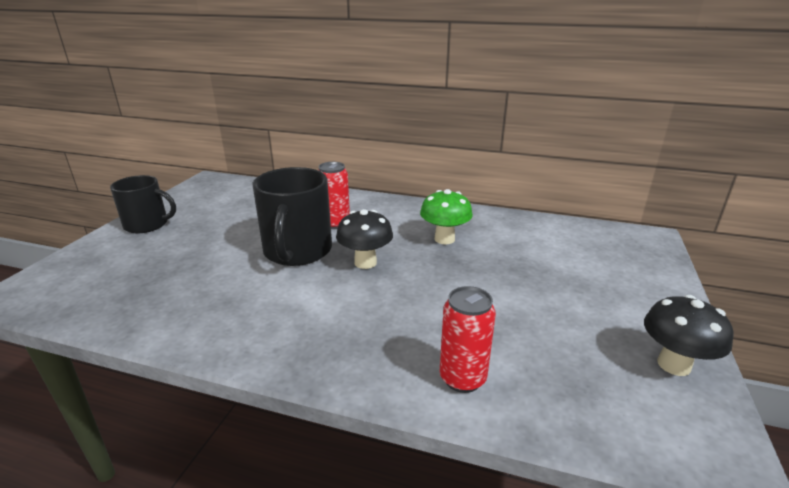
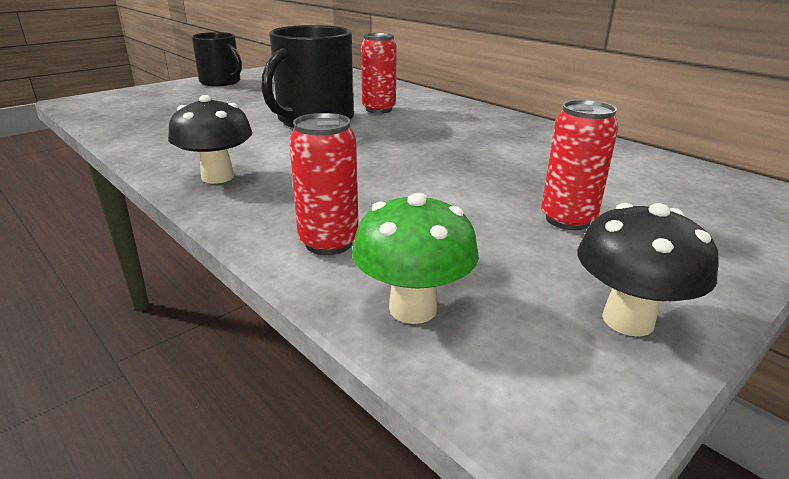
camera: 30 degrees right, 0 degrees up
(365, 262) = (365, 140): black mushroom -> black mushroom (218, 177)
(444, 239) = (479, 141): green mushroom -> green mushroom (413, 308)
(570, 296) = (567, 220): none -> red can

